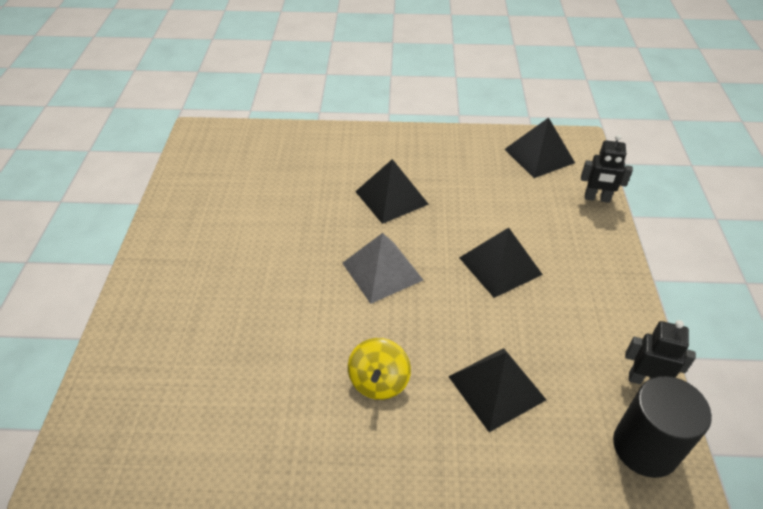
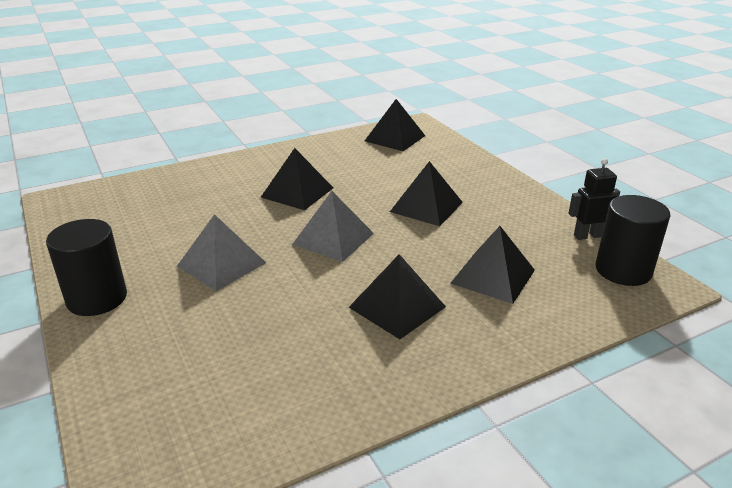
camera: 30 degrees left, 15 degrees down
(160, 258) = (97, 298): none -> black cylinder
(270, 261) = (221, 264): none -> grey pyramid
(379, 381) = (397, 307): yellow spinning top -> black pyramid
(597, 198) = (460, 150): black robot -> none

